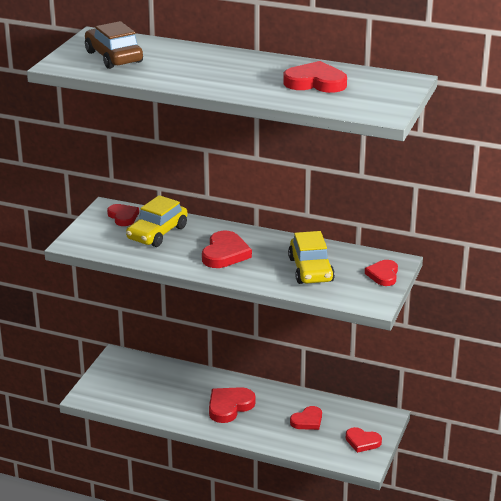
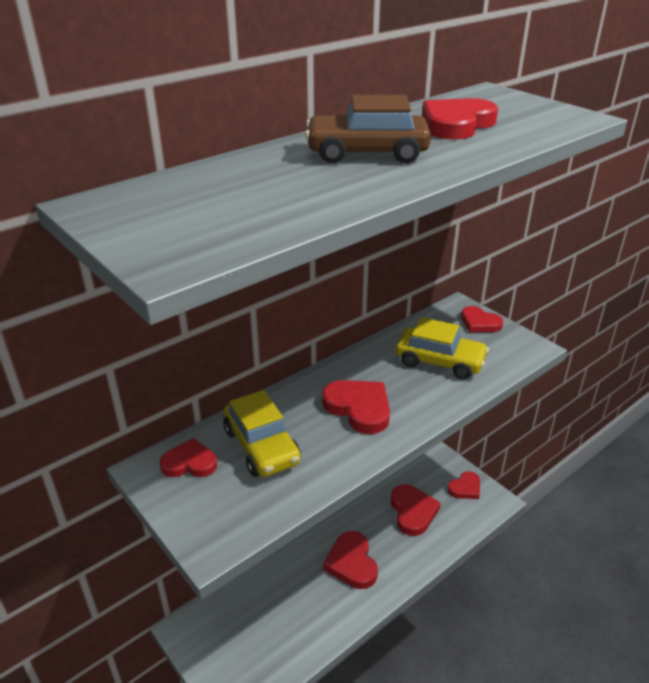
camera: 60 degrees left, 5 degrees up
(113, 57) = (207, 211): brown car -> brown car (367, 153)
(307, 421) = (413, 512): red heart -> red heart, size x1.50

